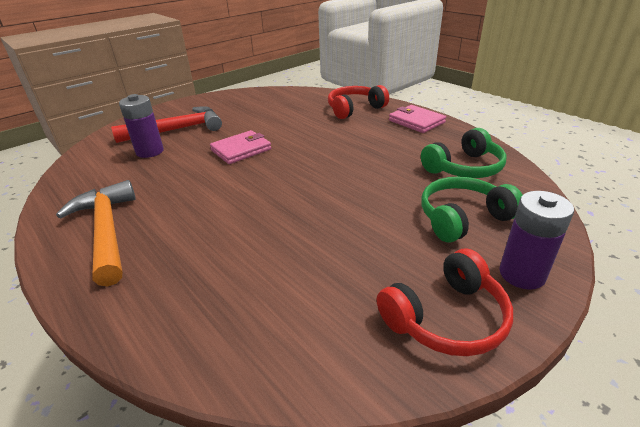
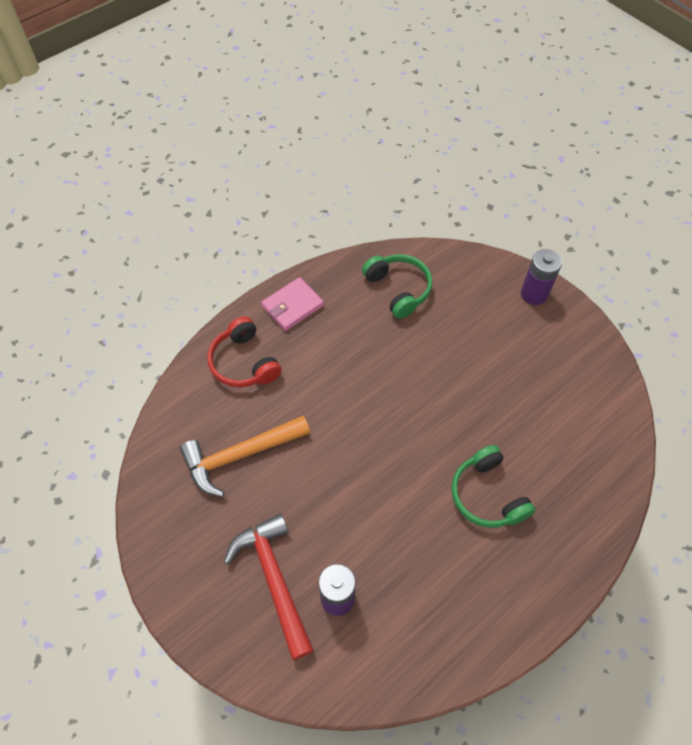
camera: 90 degrees left, 25 degrees up
(106, 231) = (500, 588): orange hammer -> orange hammer (240, 456)
(241, 150) = (343, 486): pink wallet -> none
(446, 317) = (574, 342): red headphones -> none
(463, 218) = (474, 309): green headphones -> green headphones (487, 495)

